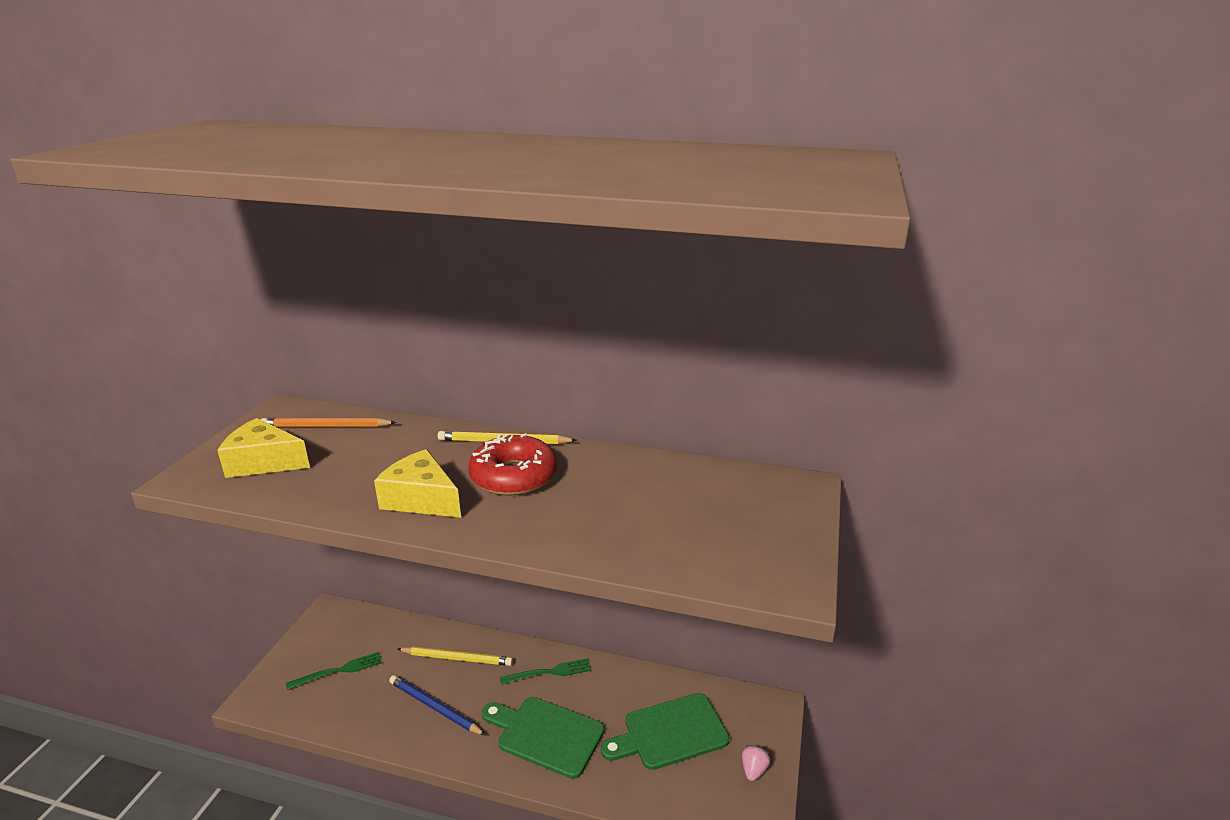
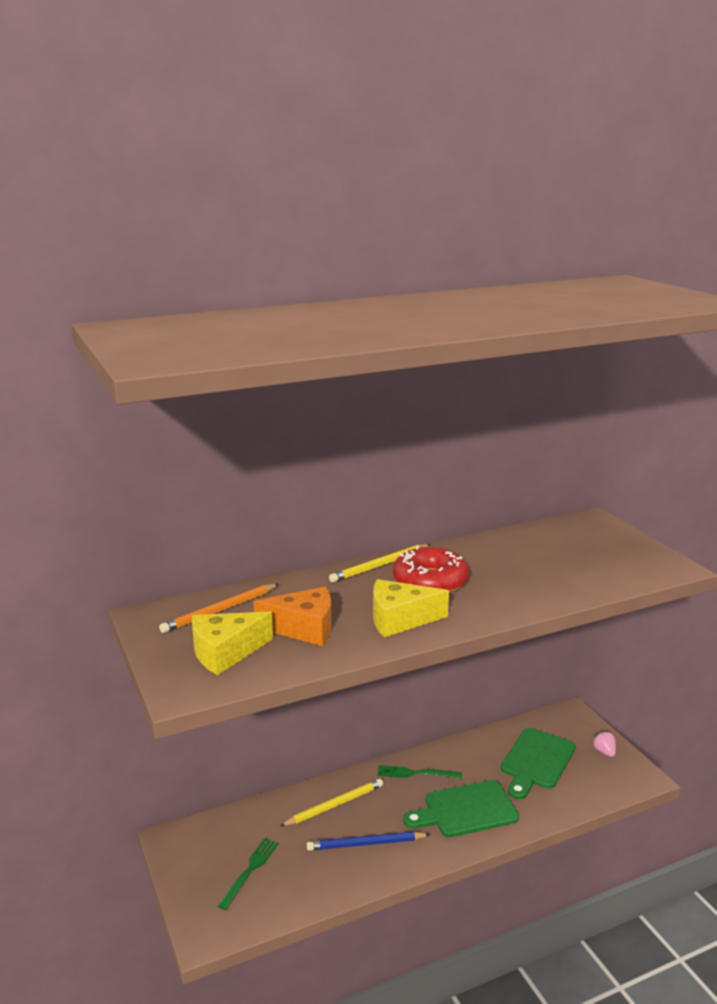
camera: 40 degrees left, 5 degrees down
(344, 470) = (304, 628): none -> orange cheese
(550, 672) = (415, 773): green fork -> green fork turned 120 degrees counterclockwise

